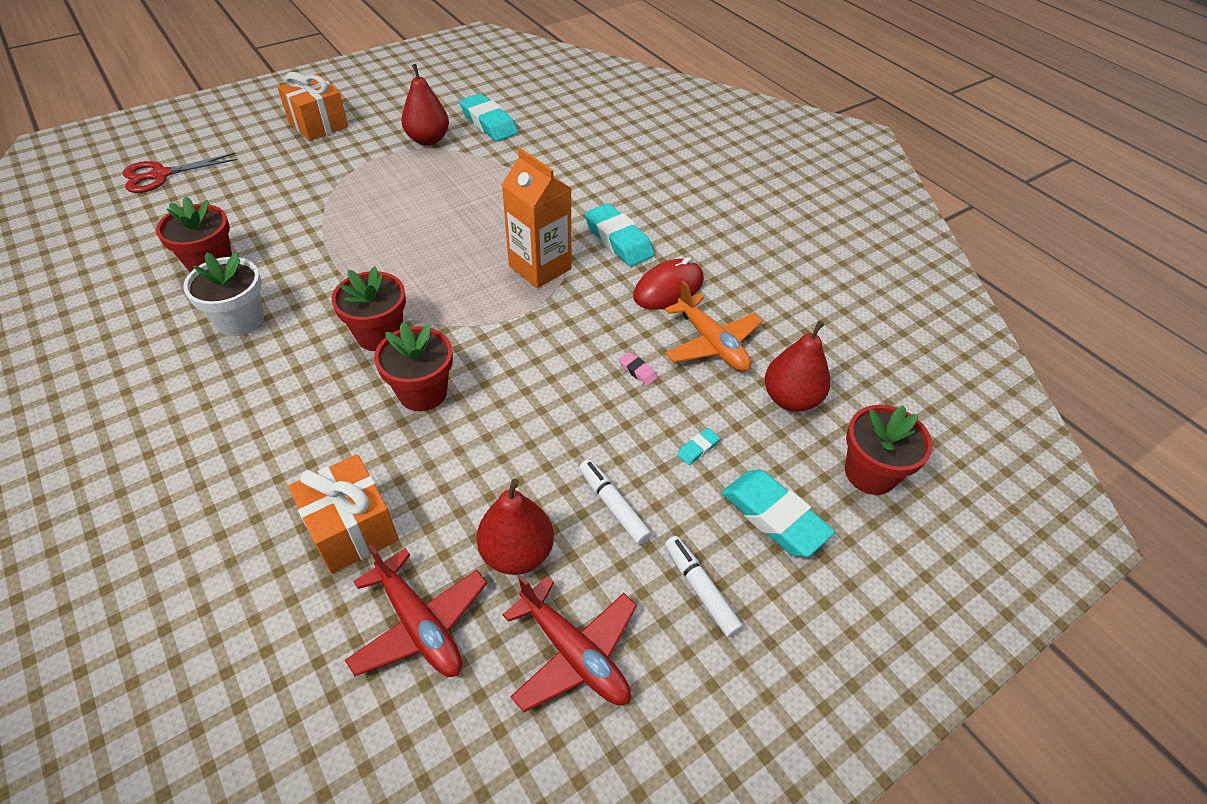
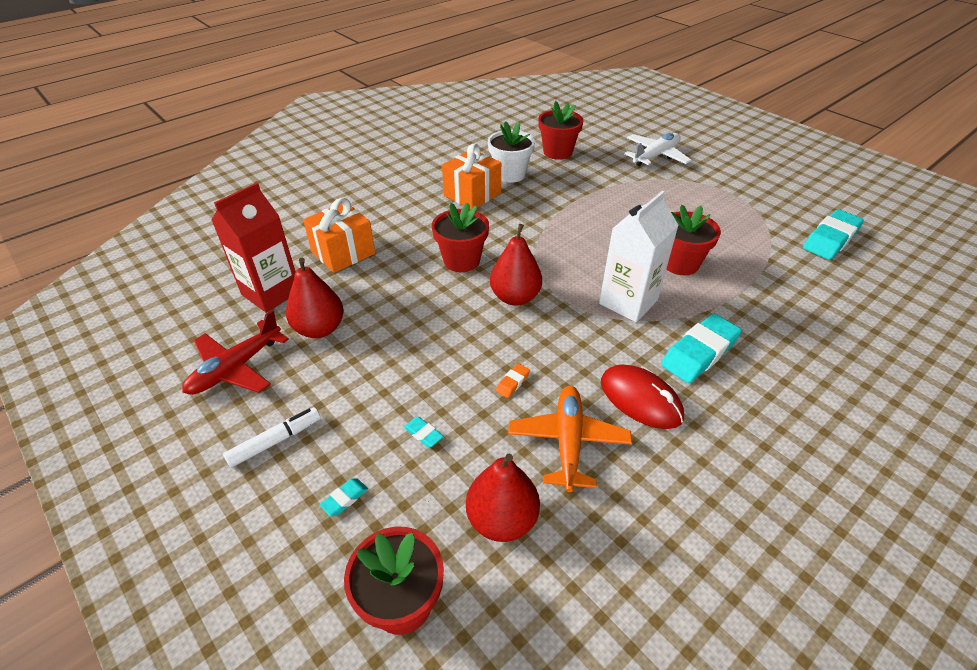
camera: 85 degrees right, 5 degrees down
(160, 175) = (636, 114): red scissors -> none
(278, 185) = (655, 156): none -> white plane
(318, 124) = (744, 155): orange gift -> orange gift (472, 194)
(379, 335) = (514, 231): red flower pot -> red flower pot (680, 263)
(419, 625) = (271, 293): red plane -> red carton
(428, 140) = (770, 210): red pear -> red pear (515, 297)
(540, 267) = (628, 302): orange carton -> white carton
(613, 505) = (359, 378): white marker -> none
(637, 371) = (513, 382): pink eraser -> orange eraser
(712, 343) = (568, 441): orange plane -> orange plane turned 135 degrees clockwise
(774, 517) = (345, 499): turquoise eraser -> turquoise eraser, size x0.43

